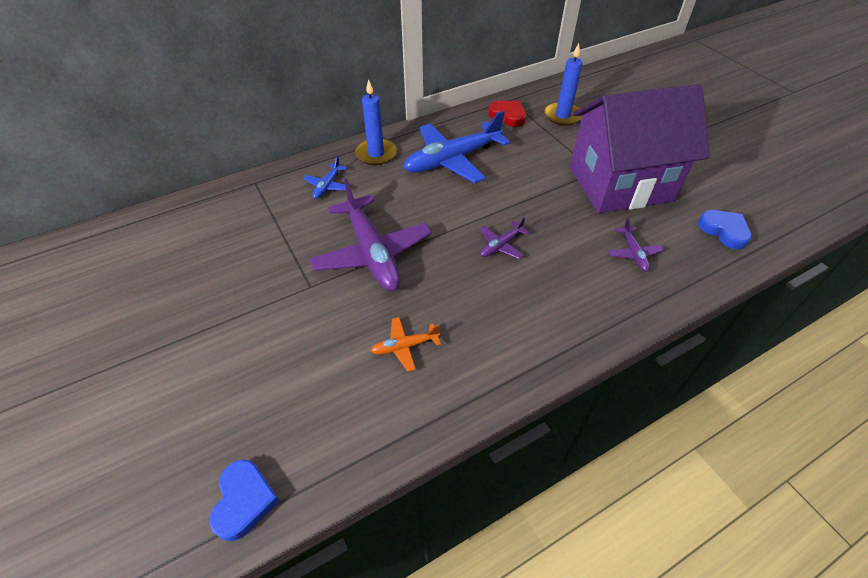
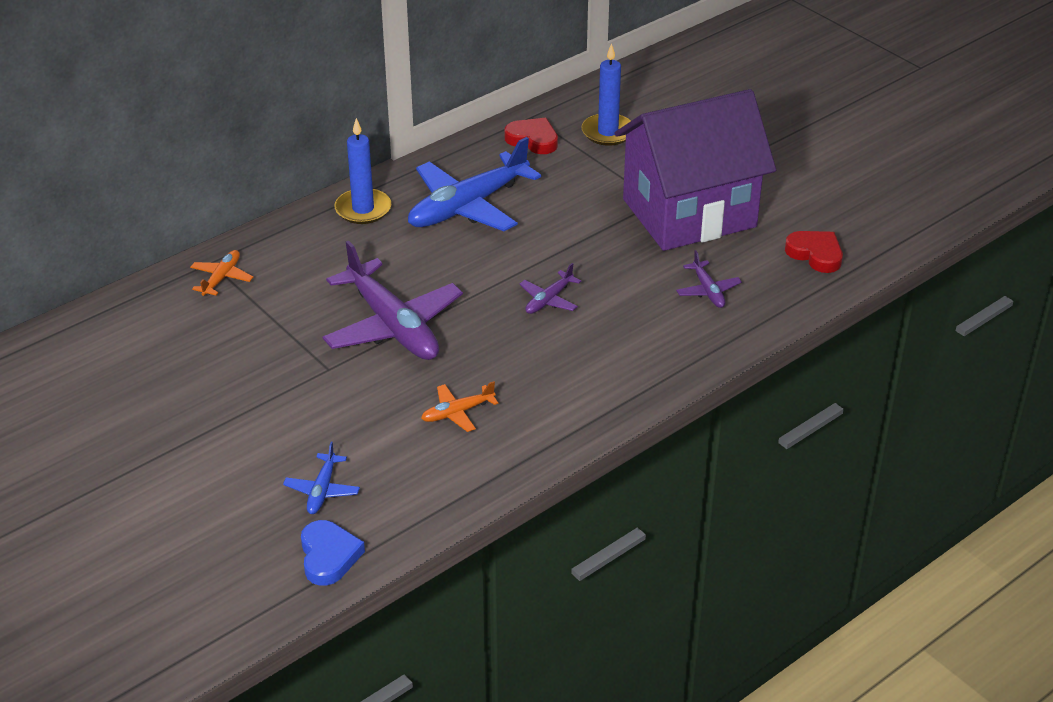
camera: 10 degrees left, 10 degrees down
(257, 196) = (221, 278): none -> orange plane
(327, 186) = (310, 256): blue plane -> blue plane (322, 490)
(724, 231) = (815, 254): blue heart -> red heart

